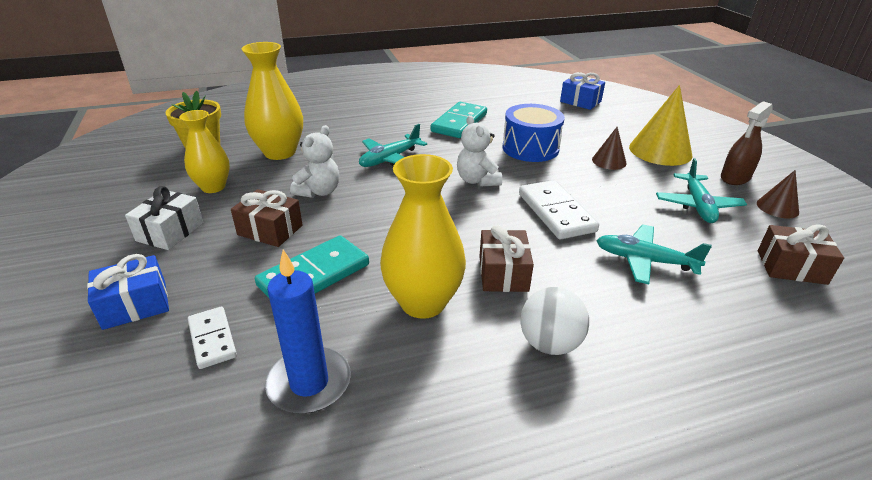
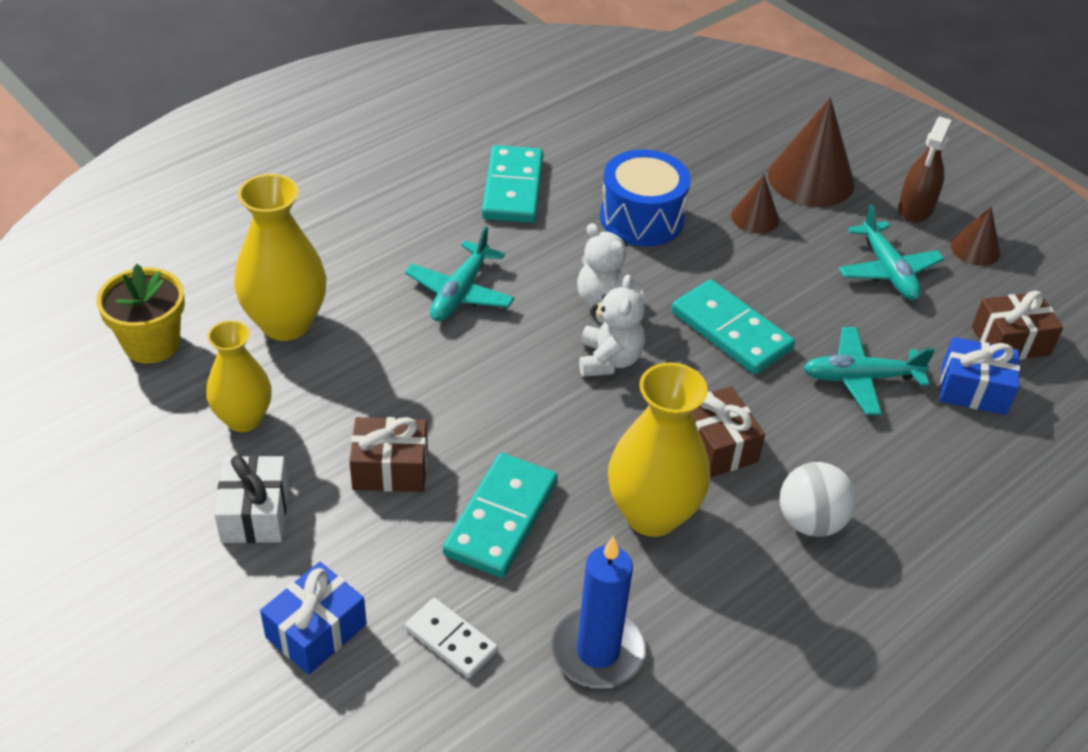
camera: 25 degrees left, 10 degrees up
(319, 192) = (404, 383): white teddy bear -> white teddy bear (609, 360)
(555, 212) = (731, 331): white domino -> turquoise domino
(580, 101) = (663, 95): blue gift -> blue gift (973, 389)
(660, 151) = (811, 179): yellow cone -> brown cone

